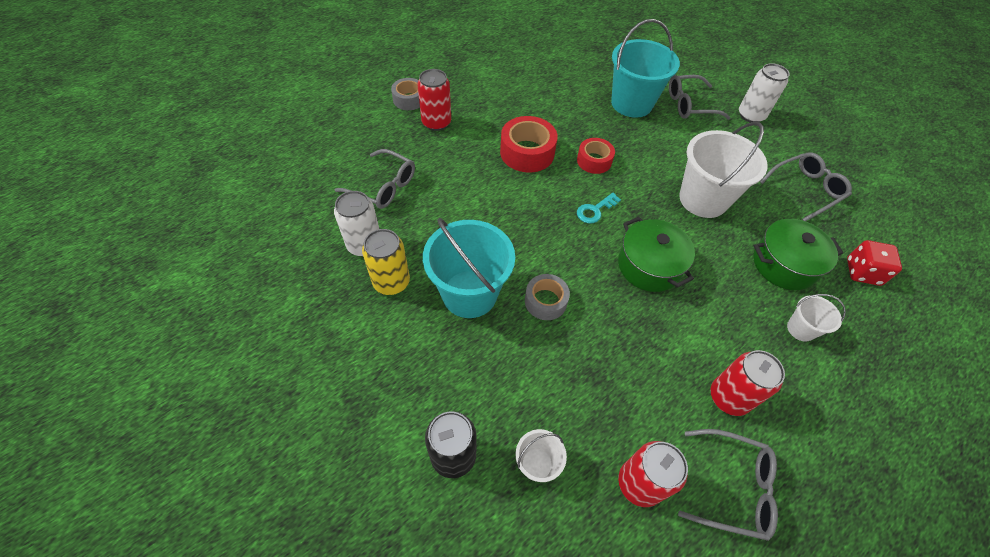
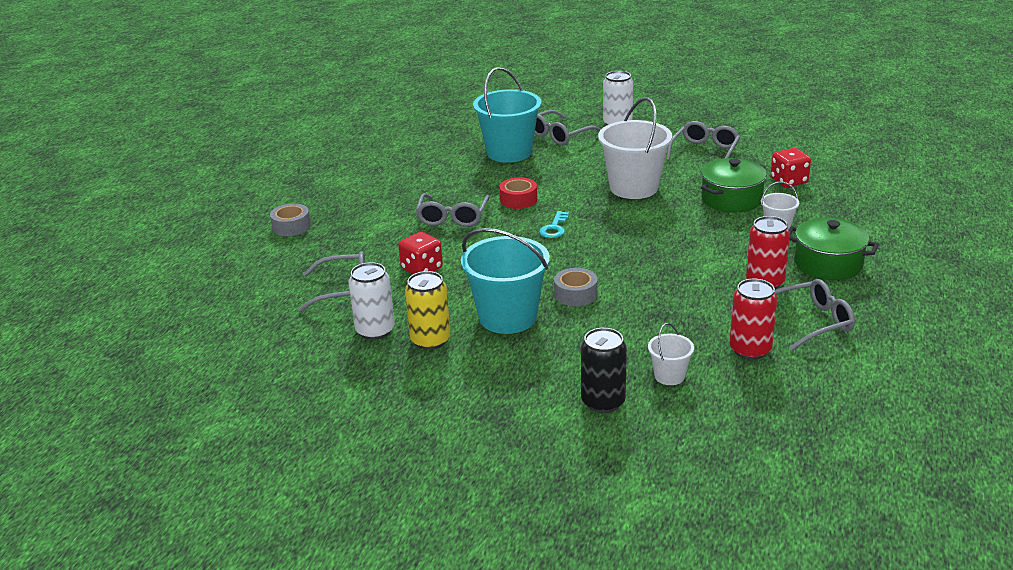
camera: 30 degrees left, 25 degrees down
(436, 122) = (340, 231): red can -> none
(455, 197) = (422, 269): none -> red dice
(527, 152) = (452, 217): red tape -> grey glasses
(649, 266) = (633, 241): green pot -> green pot (828, 264)

